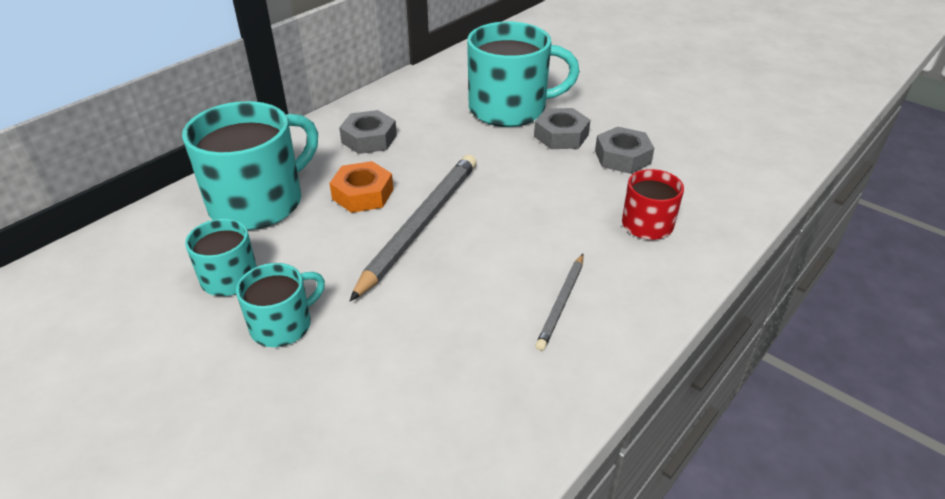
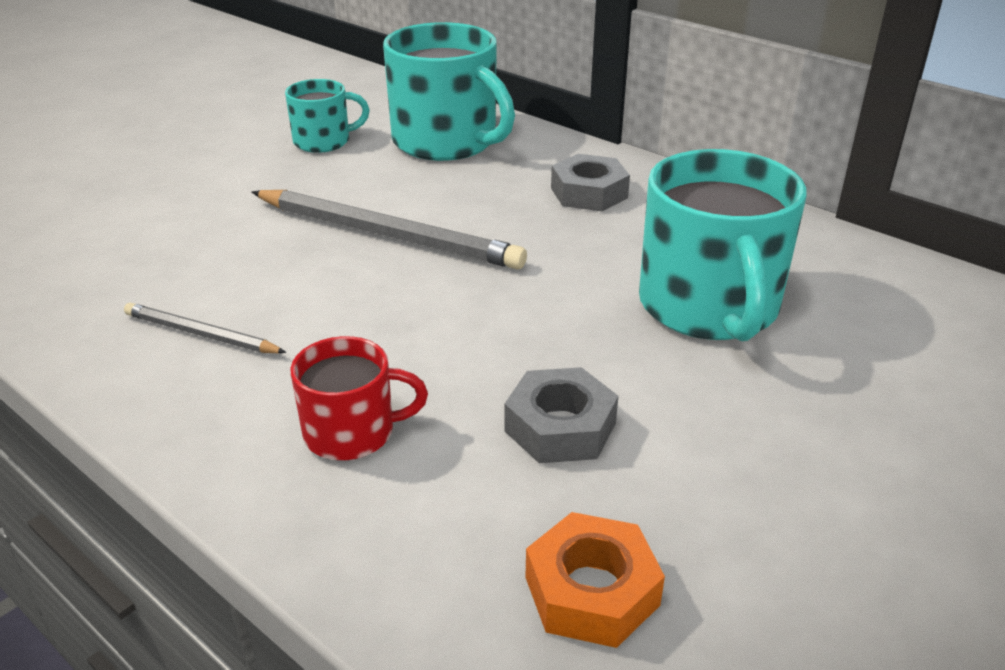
camera: 90 degrees right, 5 degrees down
(282, 325) = (243, 171): turquoise mug -> none
(363, 194) = (458, 196): orange nut -> orange nut (591, 591)
(561, 135) = (627, 358): grey nut -> none

